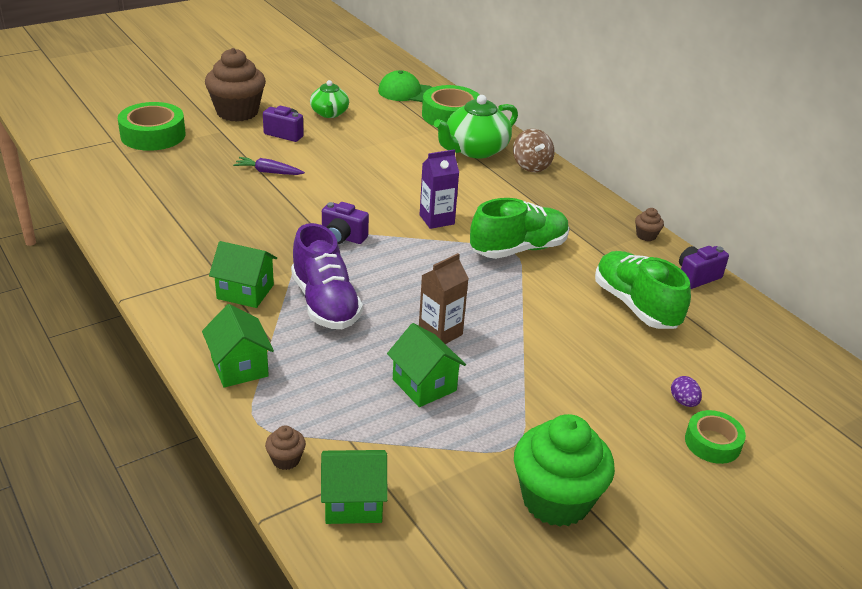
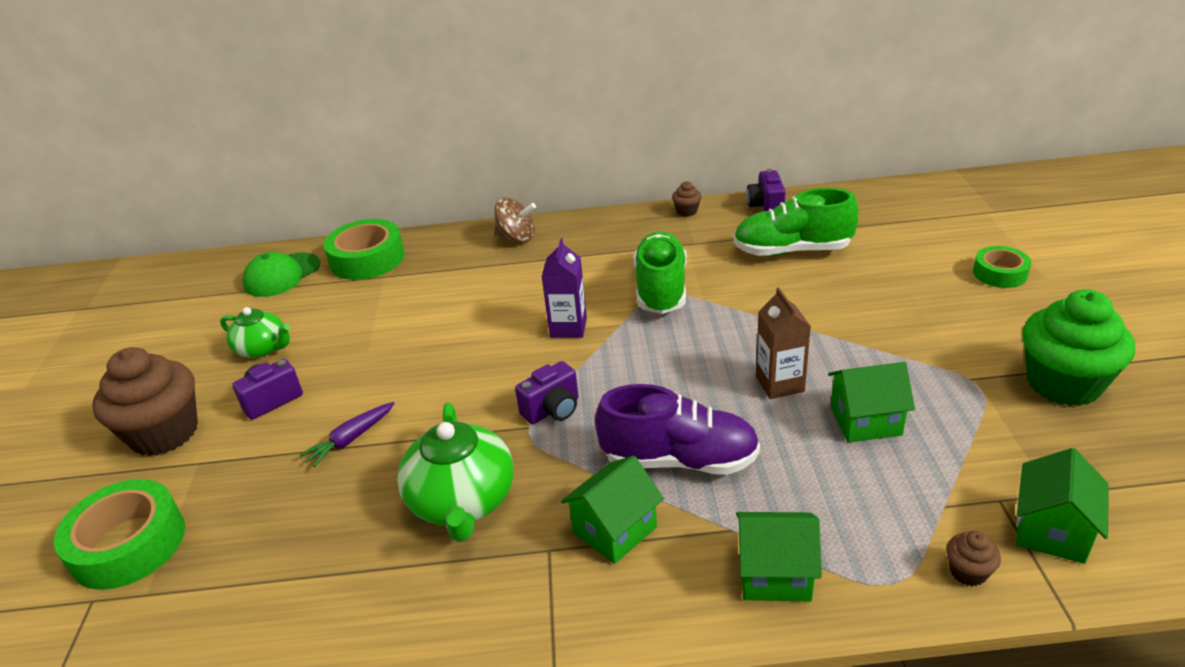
camera: 55 degrees left, 0 degrees up
(475, 150) = (453, 263): green teapot -> green teapot (462, 501)
(683, 401) = (941, 270): purple egg -> none

